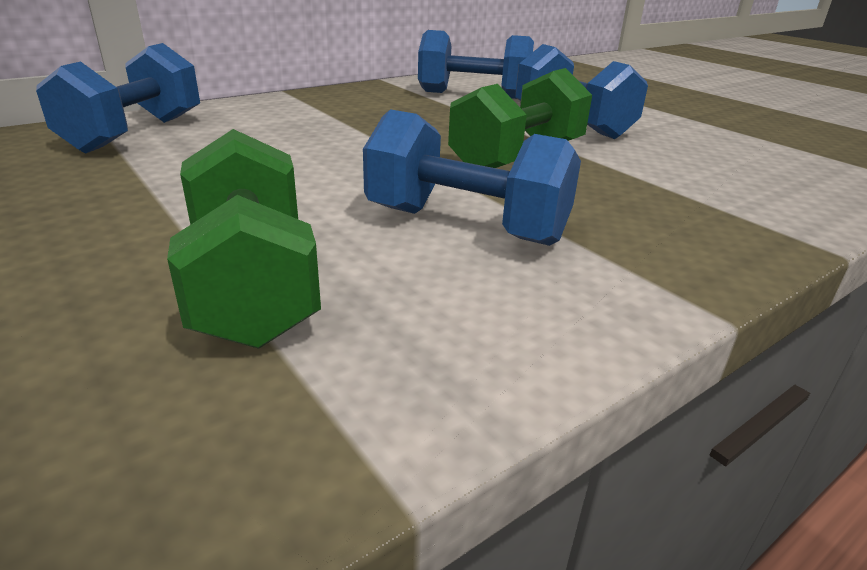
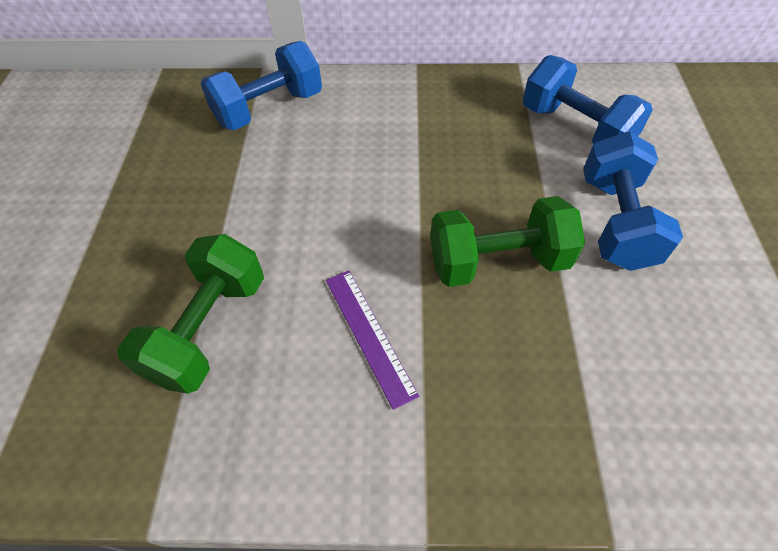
camera: 40 degrees right, 25 degrees up
(465, 226) = (369, 334): blue dumbbell -> purple ruler

